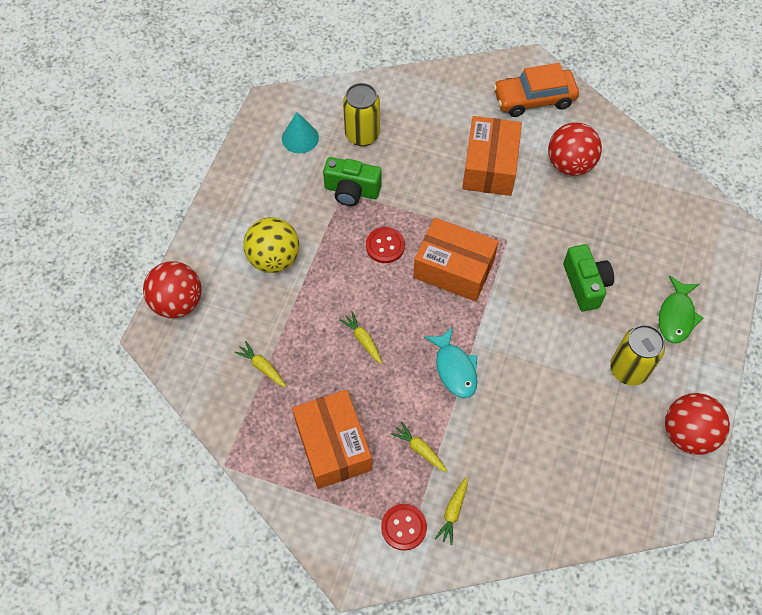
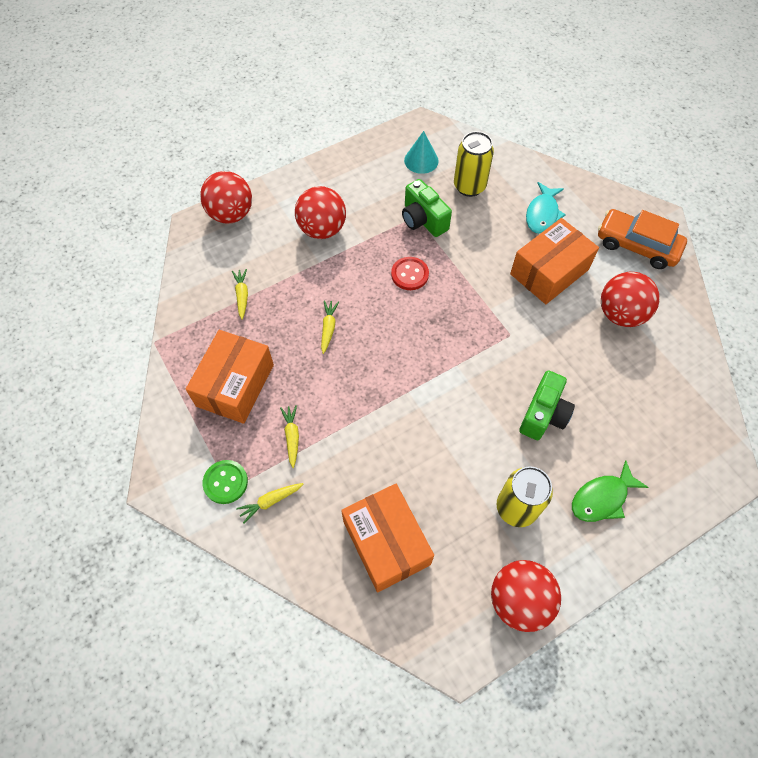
camera: 40 degrees right, 0 degrees up
(274, 258) = (322, 229): yellow ball -> red ball
(403, 527) = (225, 482): red button -> green button
(453, 269) = (446, 326): orange box -> orange box (386, 543)
(454, 368) = (375, 399): turquoise fish -> turquoise fish (542, 214)

